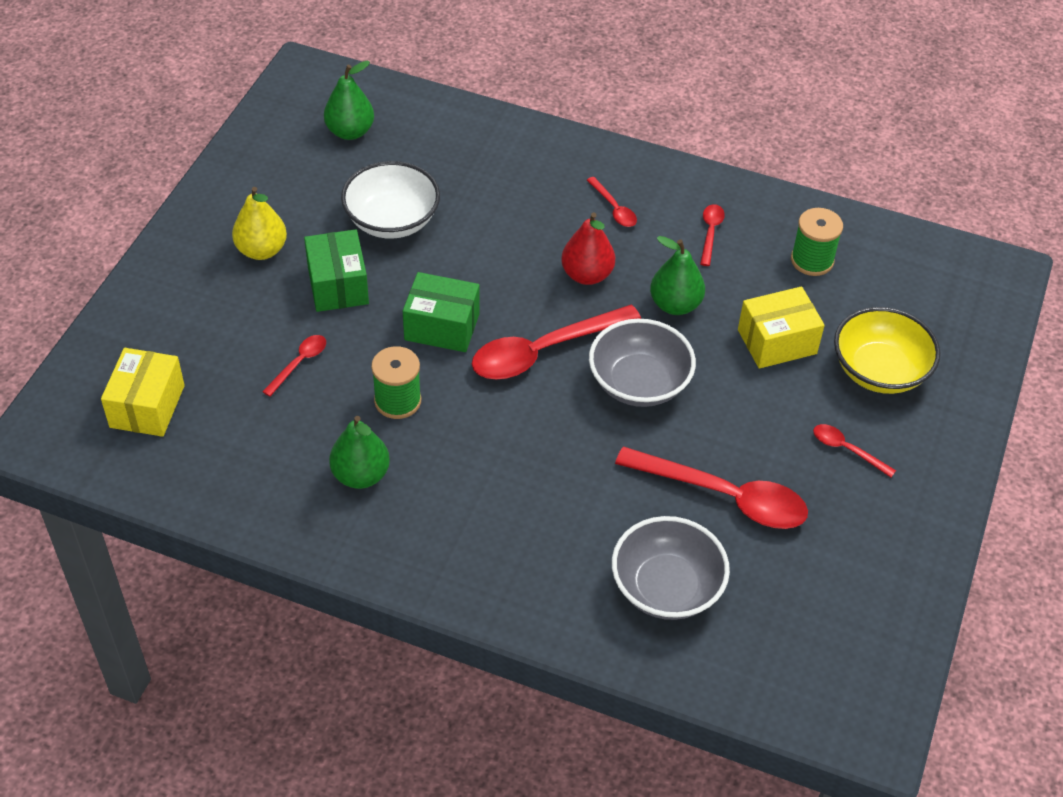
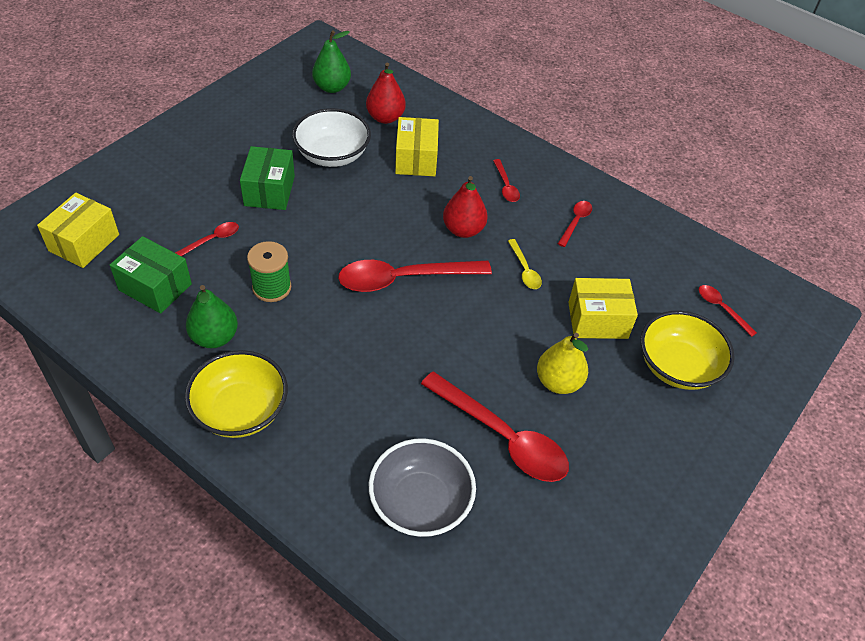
camera: 15 degrees right, 0 degrees up
(261, 250) = (226, 153): yellow pear -> yellow pear (558, 382)
(430, 546) = (240, 410): none -> yellow bowl
(434, 156) = (385, 117): none -> red pear
(442, 326) = (333, 240): green box -> green box (155, 287)
(495, 201) = (416, 159): none -> yellow box
(639, 383) = (469, 323): grey bowl -> none
(675, 305) = (524, 270): green pear -> yellow spoon
(812, 260) = (651, 263): green spool -> none
(847, 450) = (625, 426): red spoon -> red spoon (721, 308)

